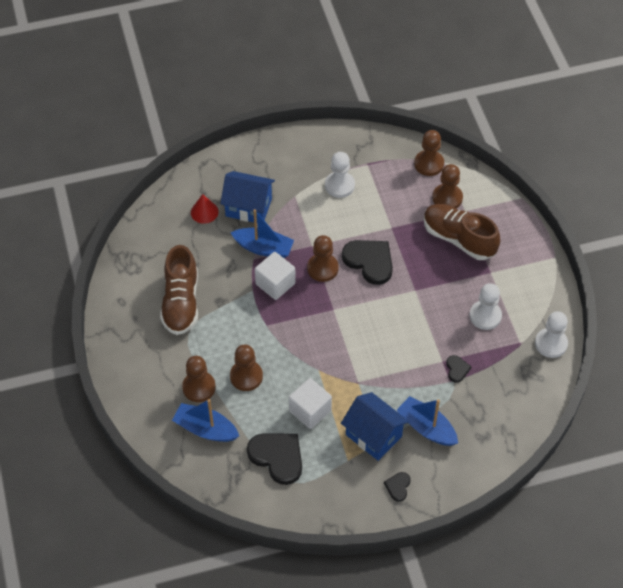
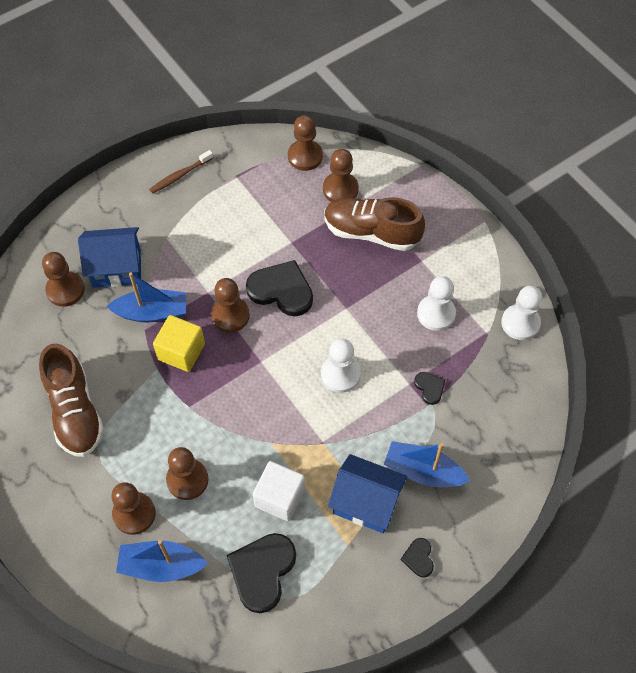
camera: 20 degrees left, 5 degrees up
(204, 212) = (65, 290): red cone -> brown pawn
(275, 284) = (181, 352): white cube -> yellow cube
(277, 457) = (262, 571): black heart -> black heart turned 90 degrees counterclockwise
(323, 151) = (180, 175): none -> brown toothbrush
(339, 185) = (214, 210): white pawn -> white pawn (340, 374)

